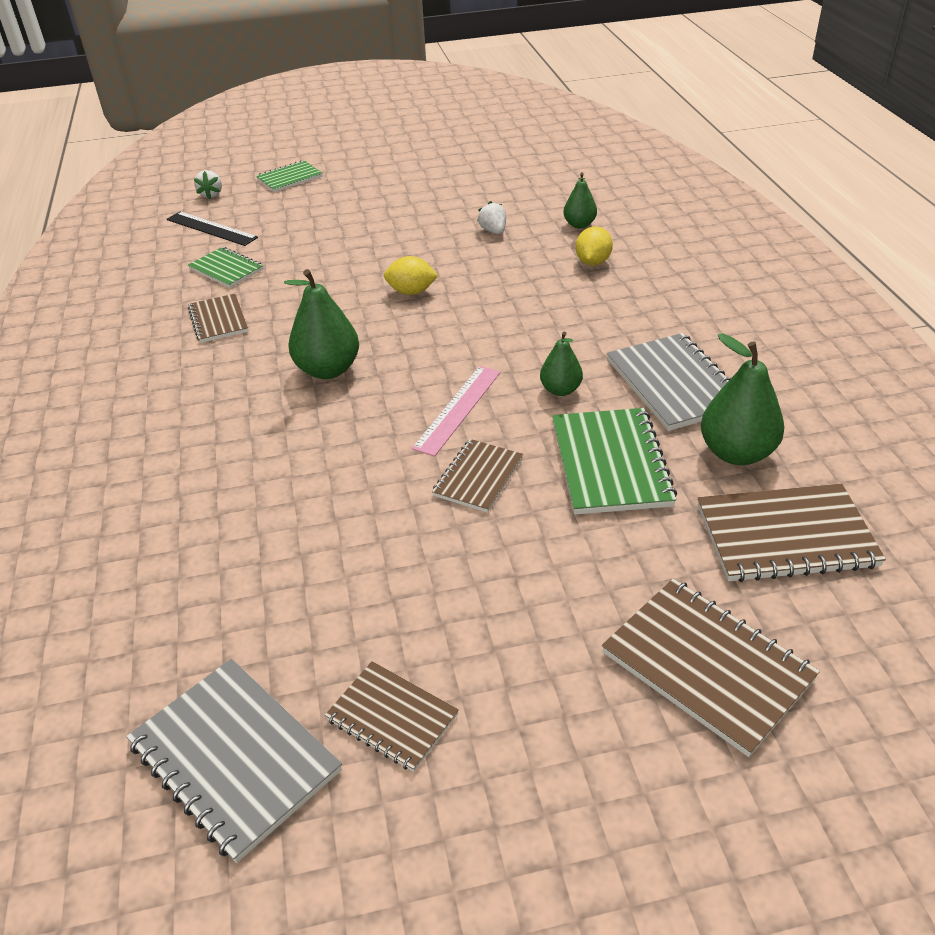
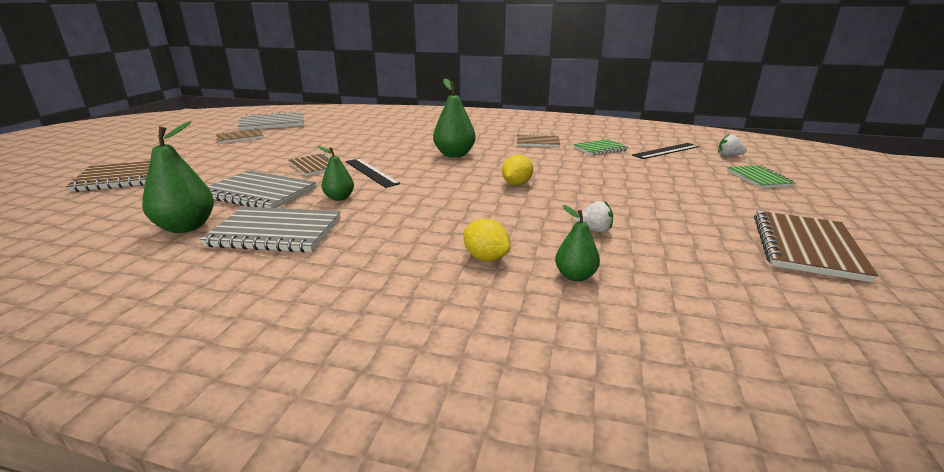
camera: 115 degrees right, 15 degrees down
(457, 409) = (371, 172): pink ruler -> black ruler
(610, 463) = (259, 193): green notebook -> grey notebook
(785, 536) = (118, 216): brown notebook -> brown notebook (806, 247)

